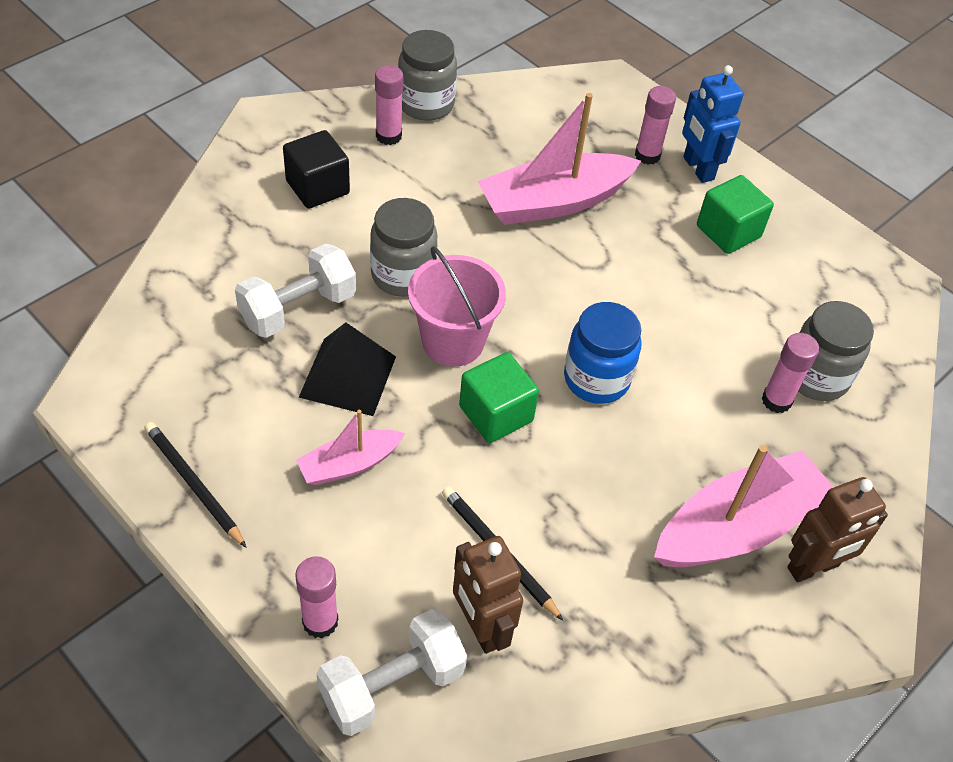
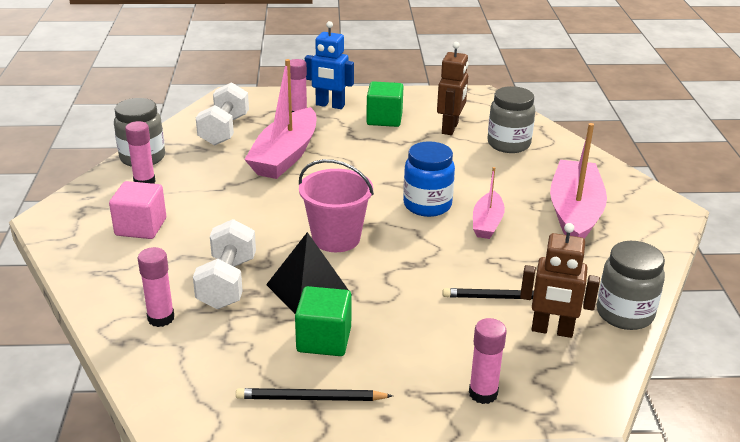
camera: 45 degrees left, 20 degrees down
(317, 187) = (141, 227): black cube -> pink cube
(349, 464) = (377, 322): pink boat -> pink boat (487, 223)
(392, 685) = (559, 386): white dumbbell -> white dumbbell (224, 130)
(403, 275) = (260, 231): grey jar -> grey jar (624, 314)
(496, 414) = (408, 250): green cube -> green cube (324, 339)
(776, 400) = (509, 162): pink glue stick -> pink glue stick (161, 318)
(813, 567) = (622, 204): brown robot -> brown robot (450, 128)

